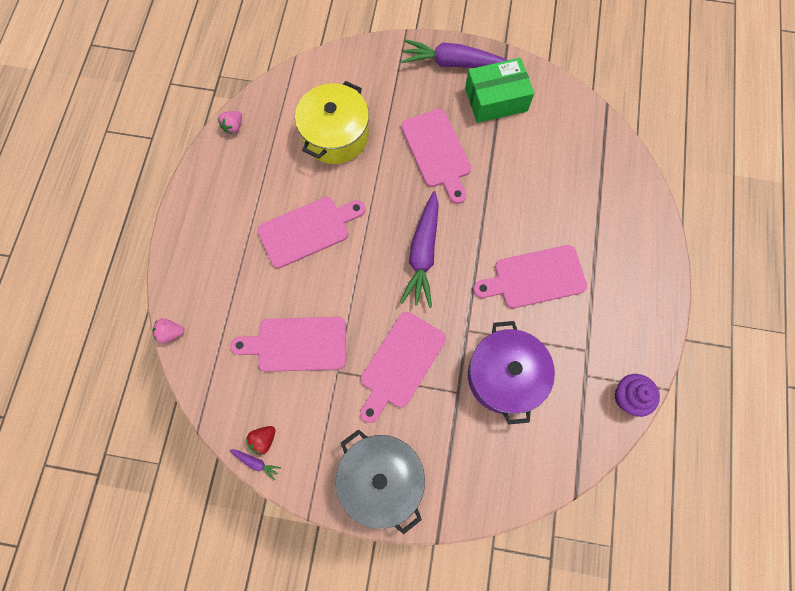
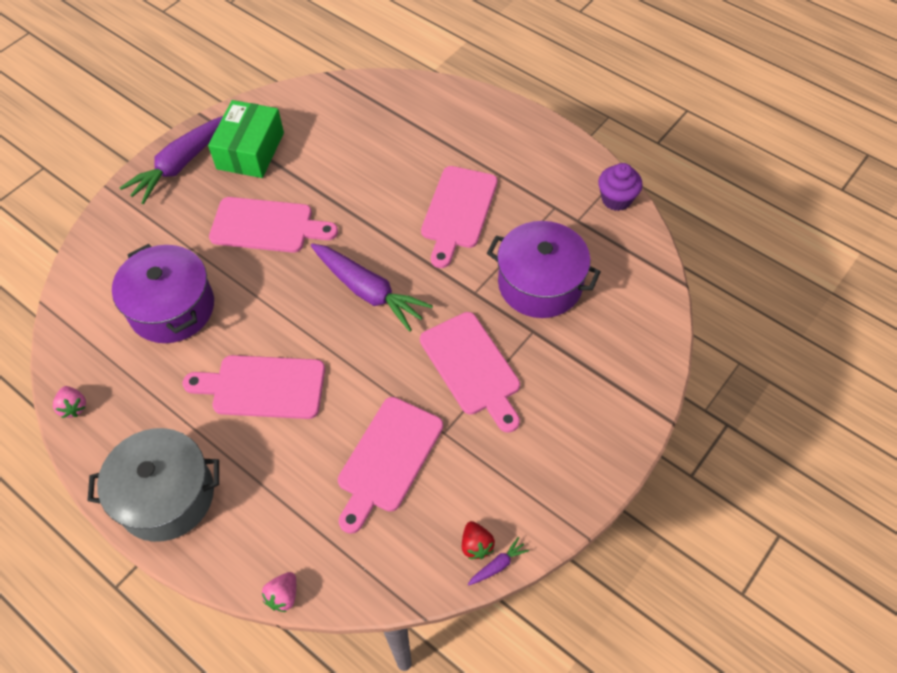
camera: 60 degrees left, 15 degrees down
(308, 230) = (263, 387): pink cutting board -> pink cutting board turned 90 degrees counterclockwise
(335, 135) = (172, 308): yellow pot -> purple pot
(381, 479) = (583, 443): grey pot -> grey pot (166, 496)

